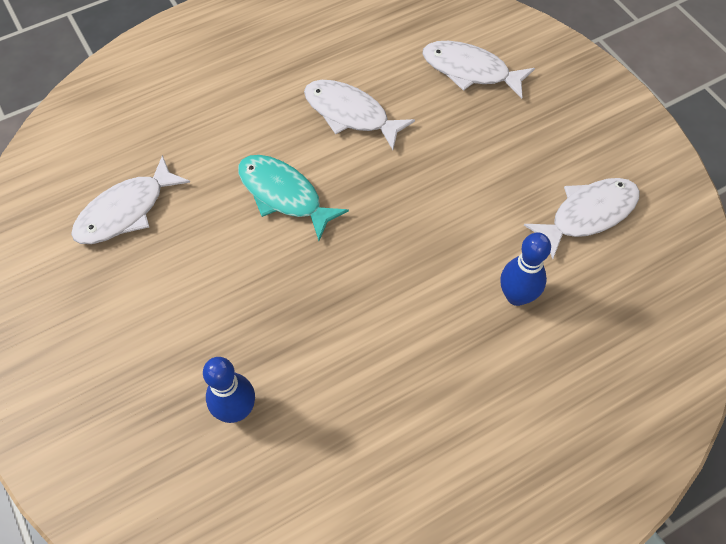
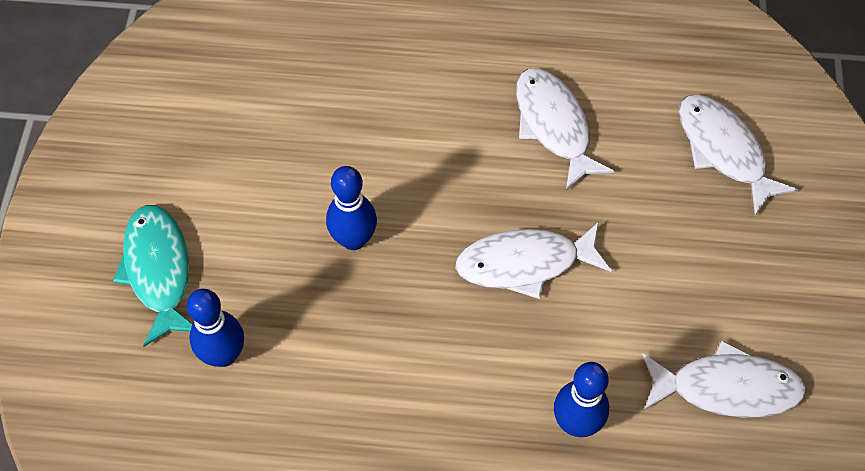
camera: 35 degrees right, 0 degrees up
(126, 211) = (263, 100): white fish -> white fish (525, 263)
(270, 268) = (353, 239): none -> blue bowling pin
(284, 195) = (421, 172): turquoise fish -> turquoise fish (158, 270)

